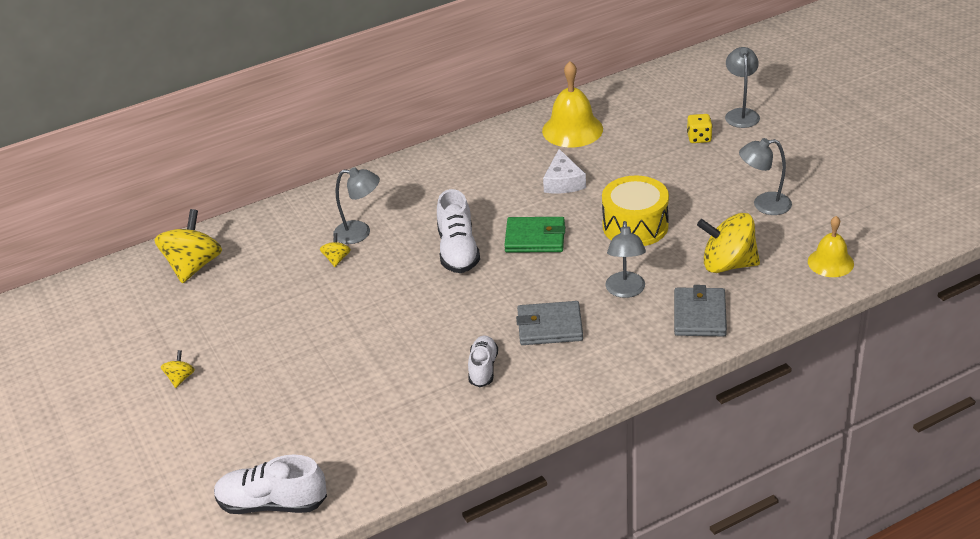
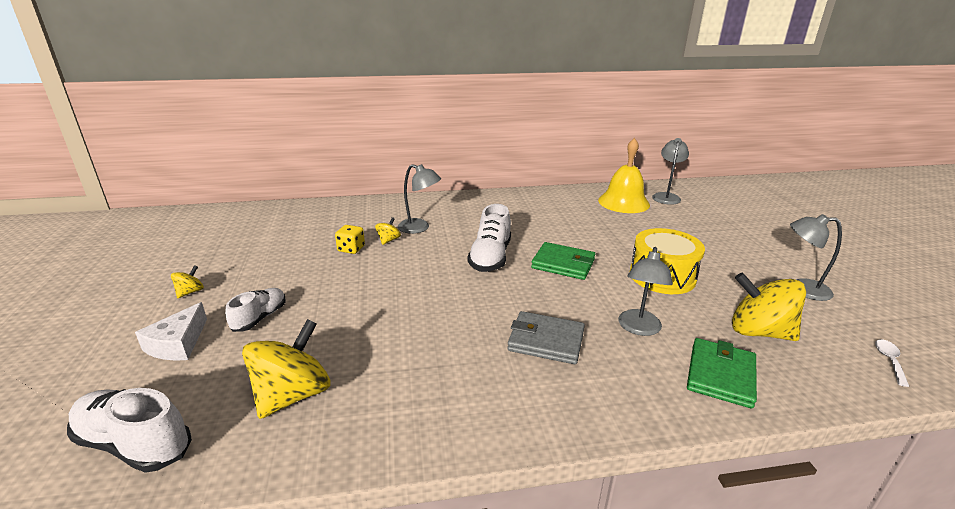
camera: 15 degrees right, 10 degrees down
(193, 266) = (282, 220): yellow spinning top -> yellow spinning top (293, 395)
(483, 368) = (457, 362): white shoe -> white shoe (260, 318)
(563, 182) = (604, 231): white cheese -> white cheese (178, 343)
(699, 138) = (735, 227): yellow dice -> yellow dice (351, 249)
(699, 315) = (720, 375): grey wallet -> green wallet
(741, 114) = (776, 220): grey lamp -> grey lamp (666, 196)
(830, 262) = (889, 361): yellow bell -> white spoon

